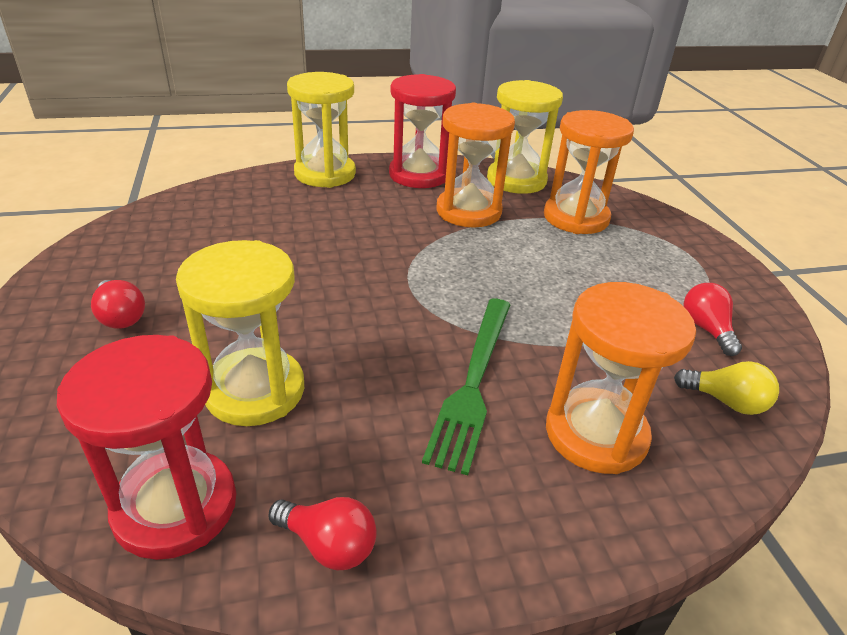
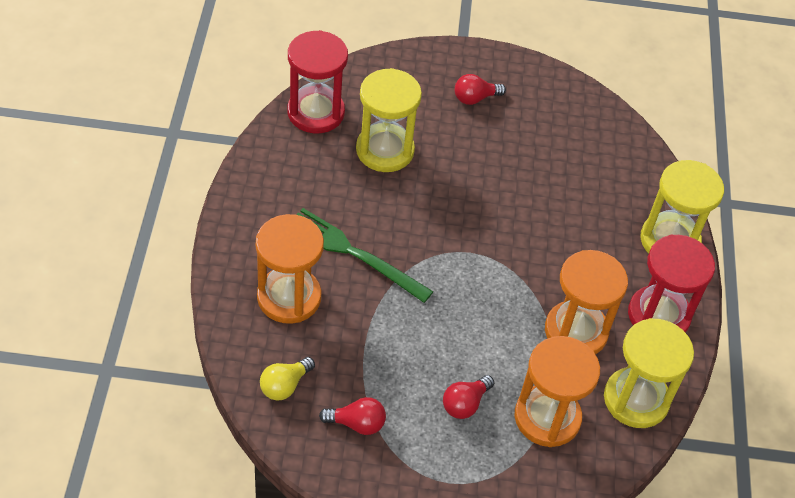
camera: 105 degrees right, 15 degrees up
(328, 545) = (271, 161): red light bulb -> red light bulb (465, 404)

